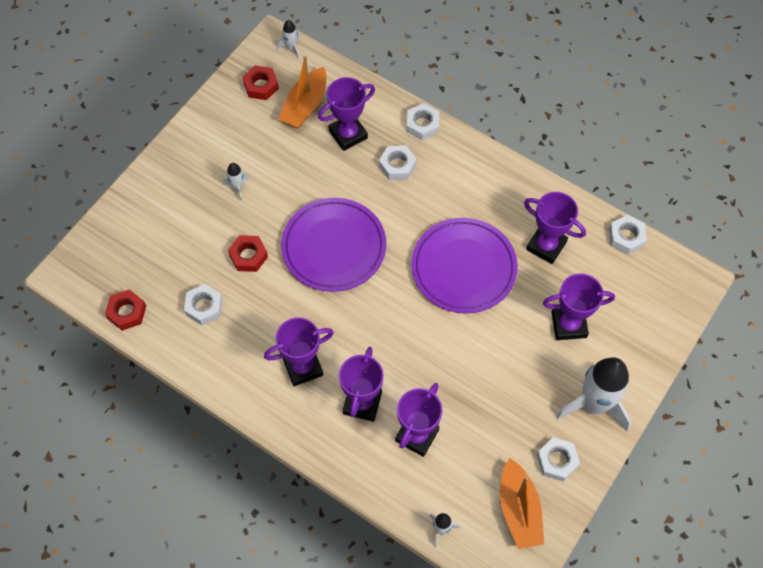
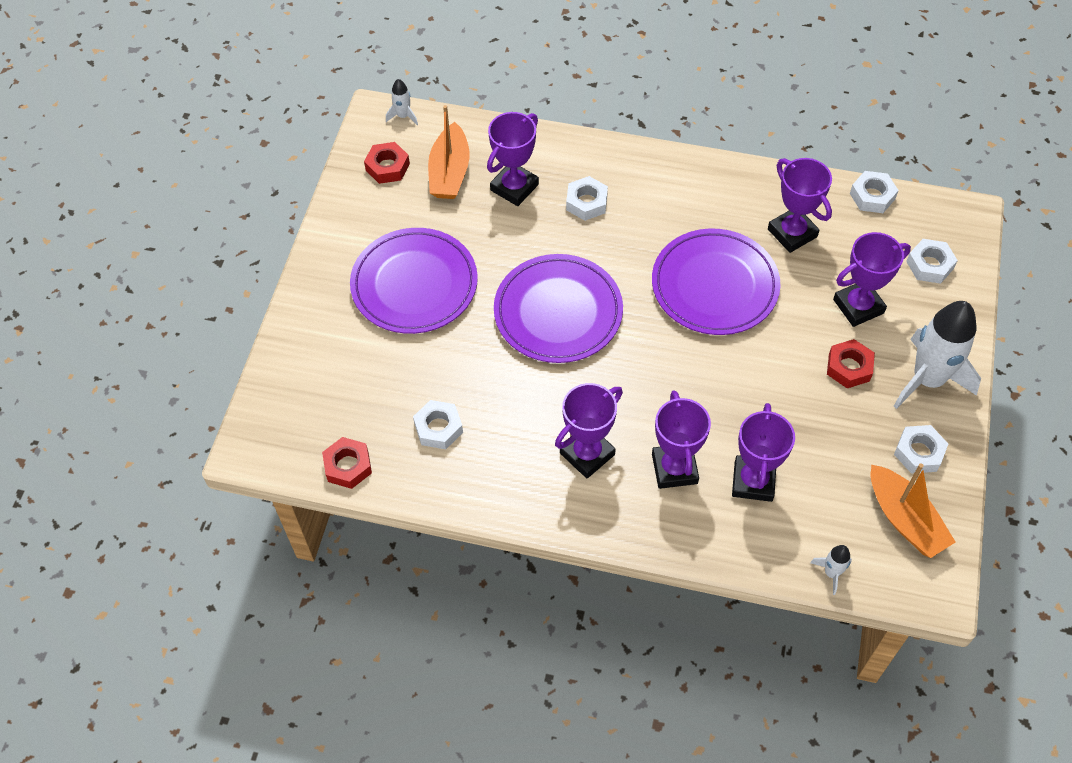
camera: 20 degrees left, 5 degrees down
(238, 187) = (414, 284): white rocket -> purple plate
(248, 256) = (463, 355): red nut -> red nut (849, 367)
(422, 124) = (593, 151): white nut -> white nut (929, 265)
(546, 246) = (792, 233): purple trophy -> purple trophy turned 45 degrees clockwise

